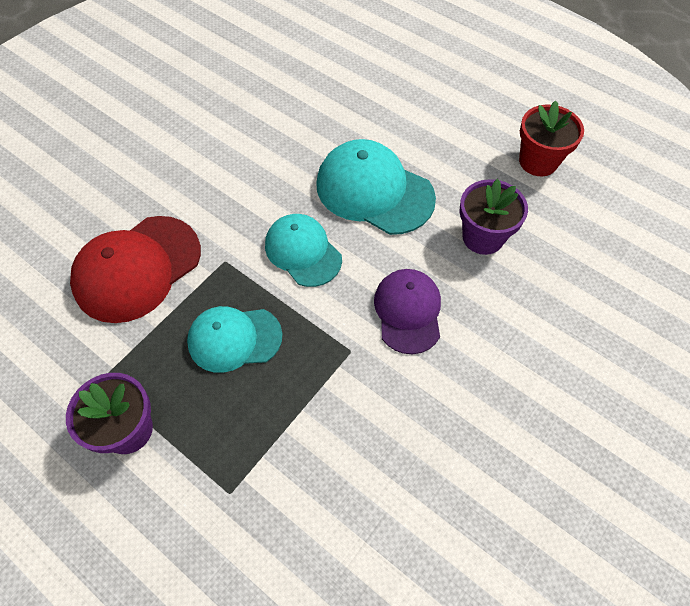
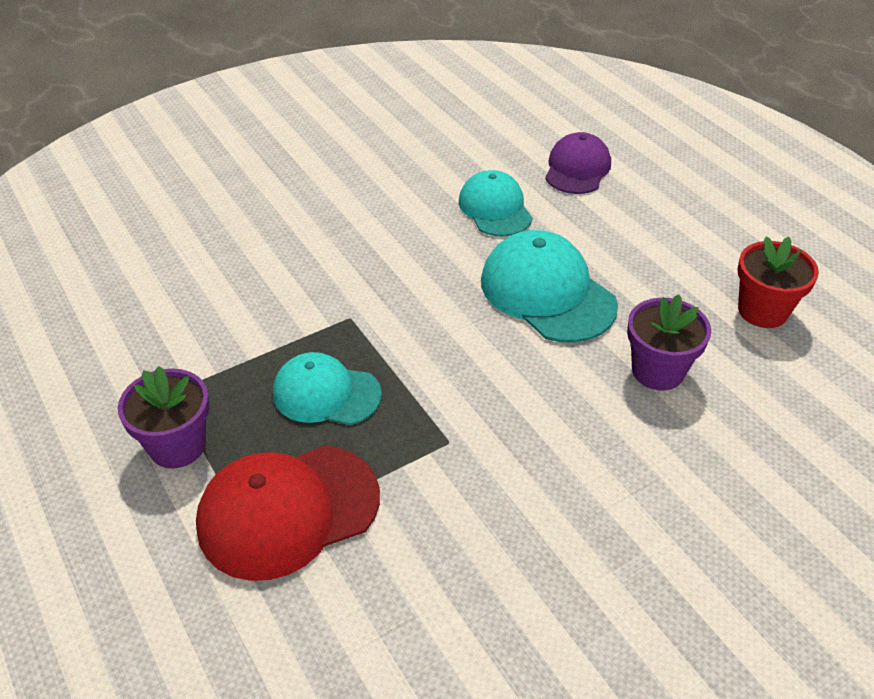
camera: 20 degrees right, 15 degrees down
(137, 268) = (256, 301): red cap -> red cap (288, 511)
(303, 251) = (439, 331): turquoise cap -> turquoise cap (495, 208)
(408, 311) = (533, 421): purple cap -> purple cap (577, 168)

